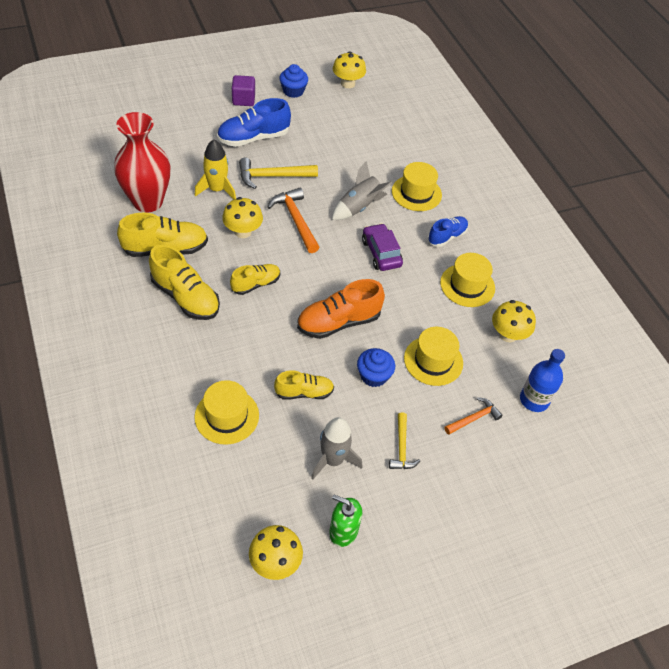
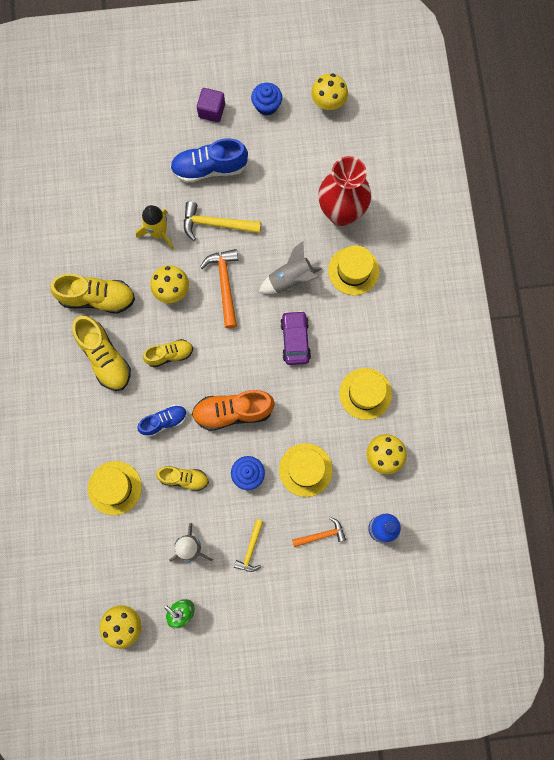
camera: 20 degrees right, 25 degrees up
(148, 202) = (91, 237): red vase -> red vase (341, 212)
(447, 237) = (365, 332): blue shoe -> blue shoe (164, 421)

